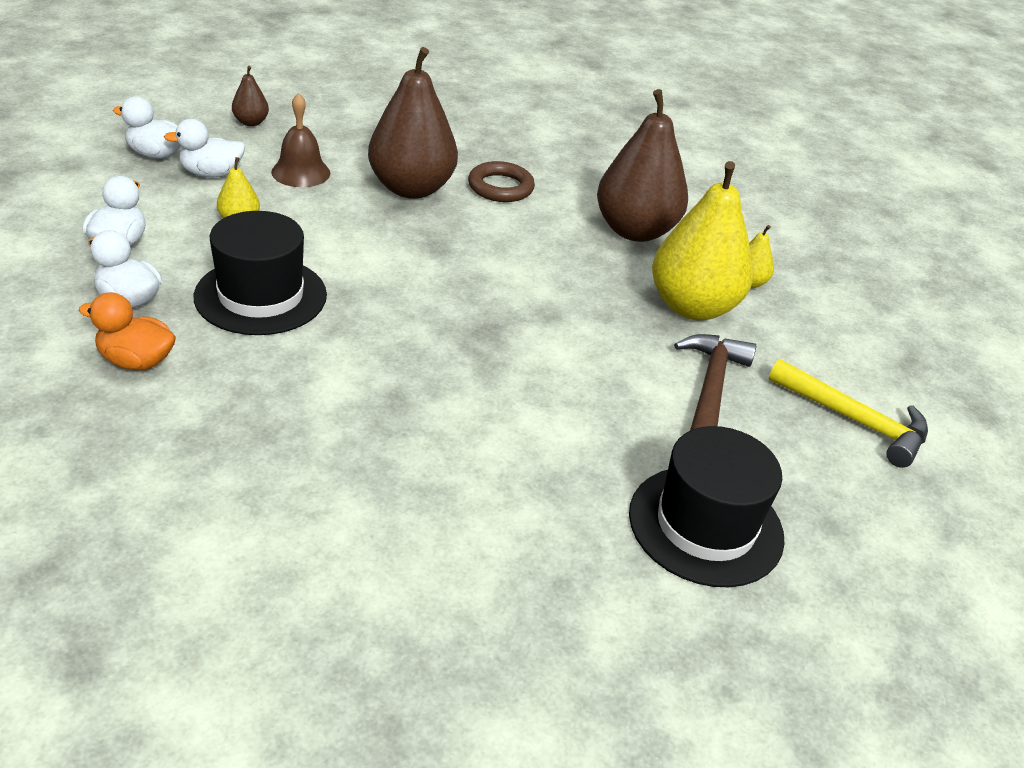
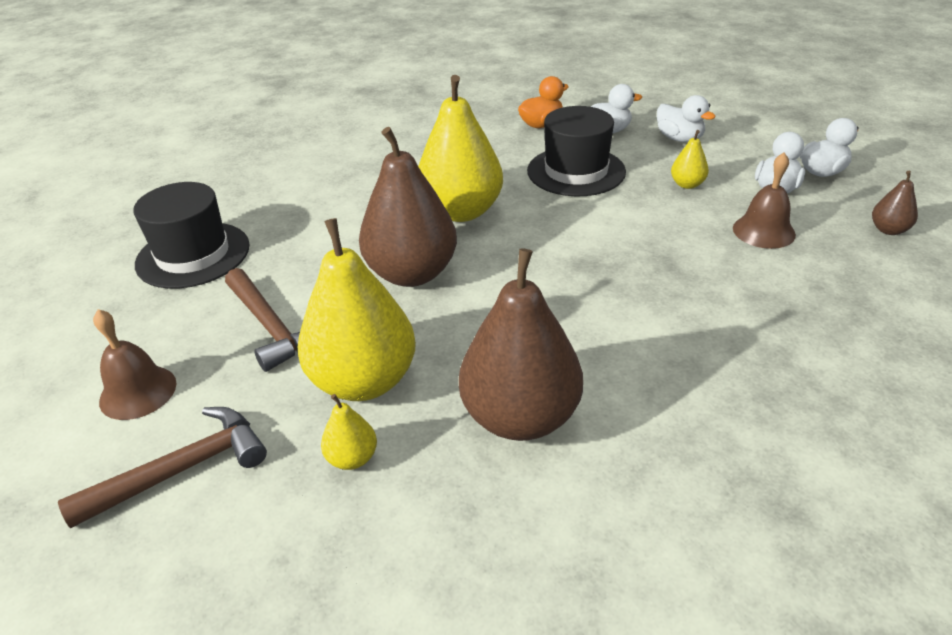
camera: 135 degrees right, 0 degrees up
(411, 188) = (703, 284): brown pear -> brown pear (412, 273)
(420, 349) = (461, 211): none -> yellow pear
(500, 187) = (678, 349): brown ring -> none
(854, 350) = (182, 470): none -> brown hammer
(854, 420) = (138, 392): yellow hammer -> brown bell

